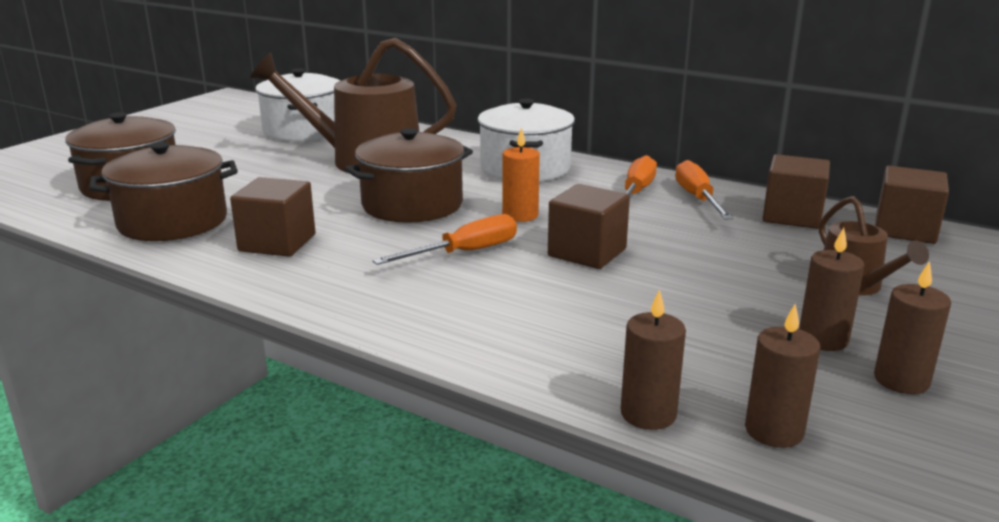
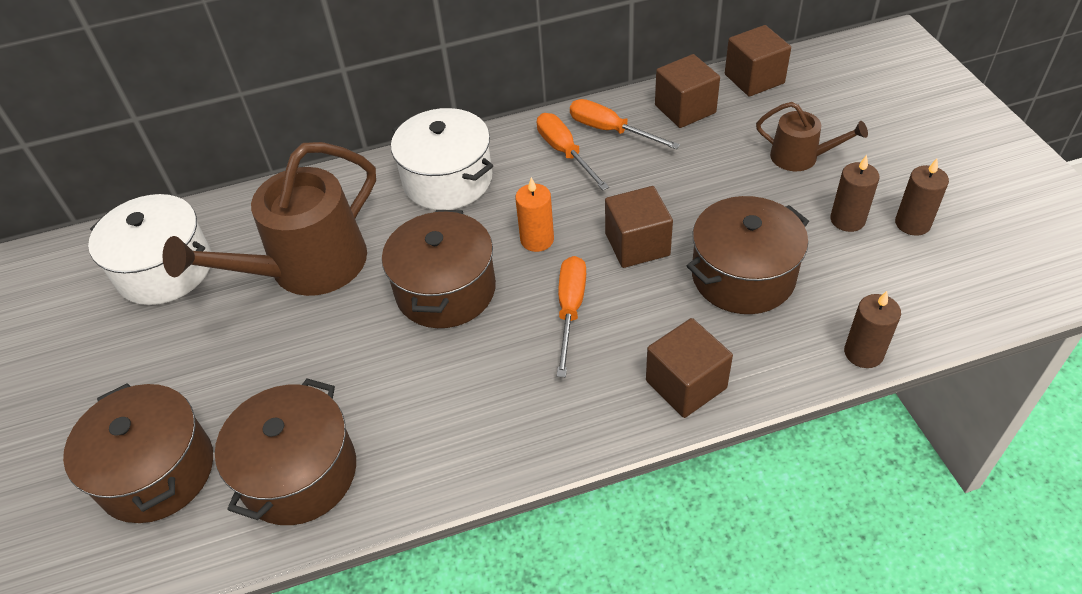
camera: 45 degrees left, 25 degrees up
(277, 243) = (431, 416): brown cube -> brown cube (686, 384)
(637, 311) = (743, 276): none -> brown pot
(774, 431) = (919, 312): brown candle -> none

